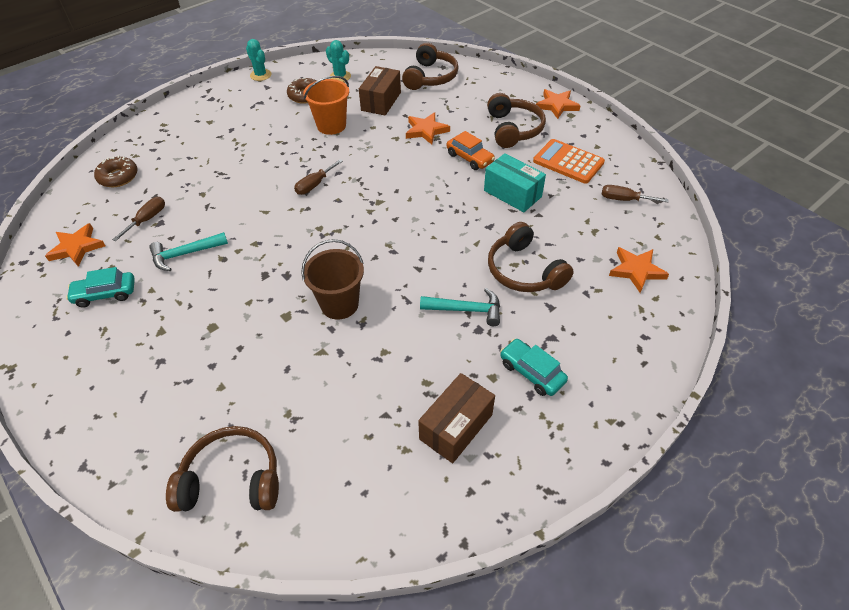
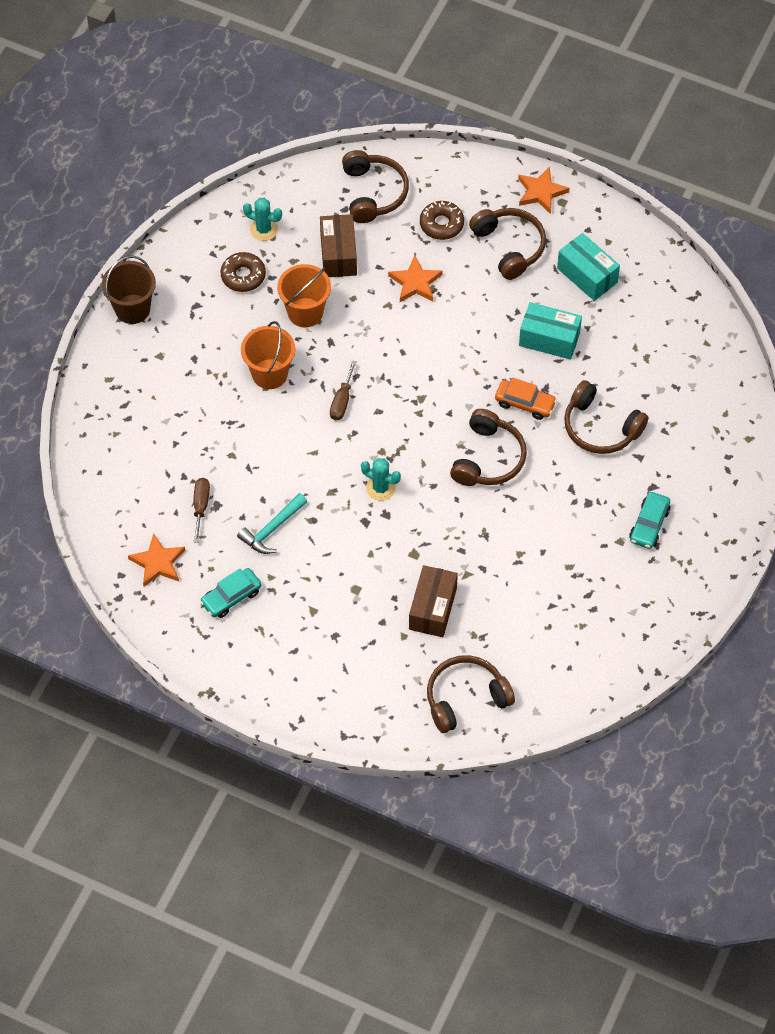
camera: 25 degrees left, 10 degrees up
(118, 177) = (123, 468): brown donut -> brown donut (441, 224)
(260, 75) = (164, 260): turquoise cactus -> turquoise cactus (380, 488)
(275, 153) = (269, 374): none -> orange bucket
(339, 304) = (454, 525): brown bucket -> brown bucket (132, 309)
(406, 262) = (488, 458): none -> brown headphones
(456, 426) = (611, 593): brown box -> brown box (432, 608)
(466, 310) = (568, 487): turquoise hammer -> none
(470, 158) = (483, 306): orange car -> orange car (525, 403)
(531, 372) = (649, 525): turquoise car -> turquoise car turned 90 degrees counterclockwise
(568, 162) = (587, 275): orange calculator -> turquoise box
(624, 200) = (661, 307): brown screwdriver -> none
(636, 270) = (699, 390): orange star -> none

